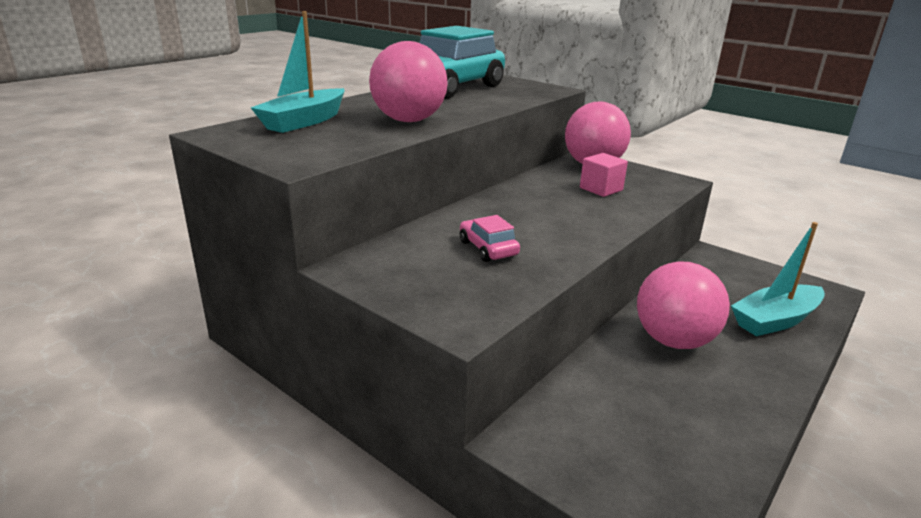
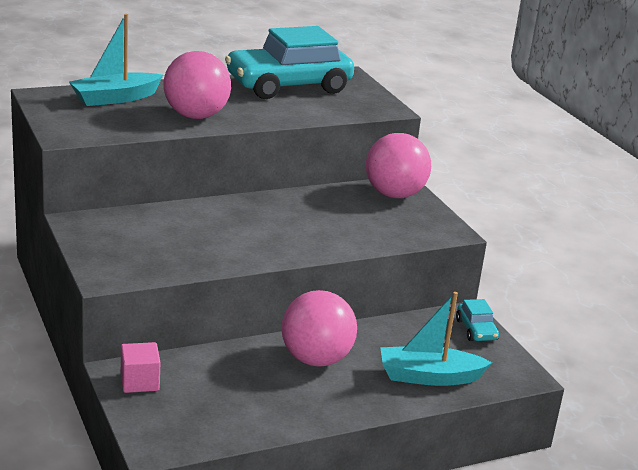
camera: 25 degrees right, 0 degrees up
(488, 248) = (190, 237): pink car -> none
(601, 189) = (360, 218): pink cube -> pink cube (139, 382)
(739, 265) = (476, 330): none -> turquoise car

